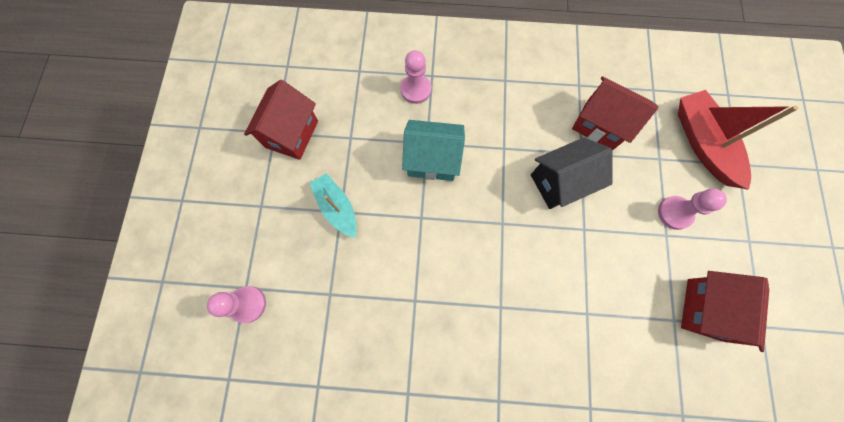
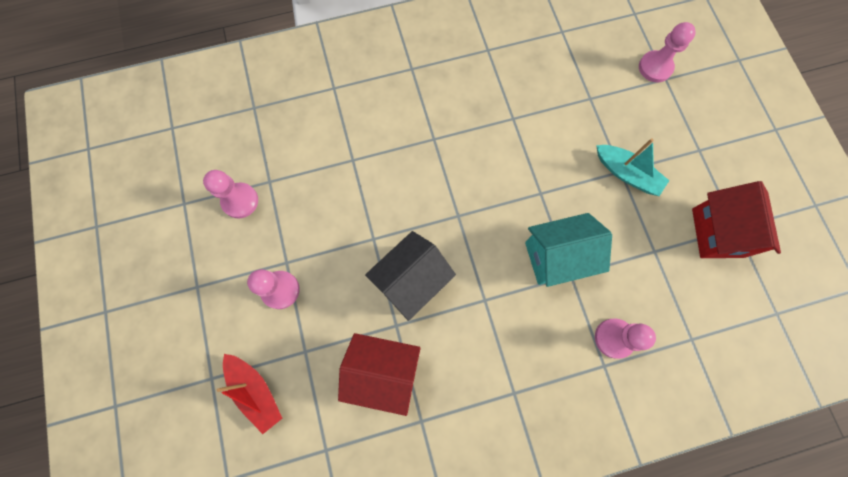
camera: 160 degrees right, 0 degrees up
(702, 143) = (256, 391): red boat -> red boat, size x0.66
(705, 309) = (240, 201): red house -> pink pawn

